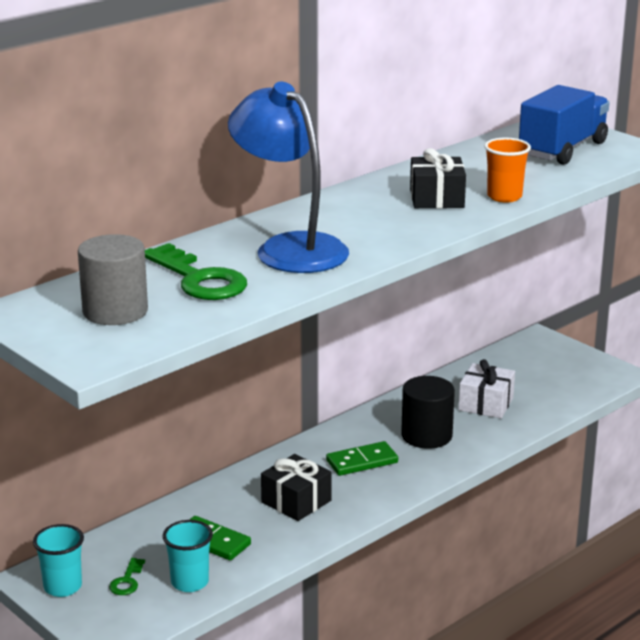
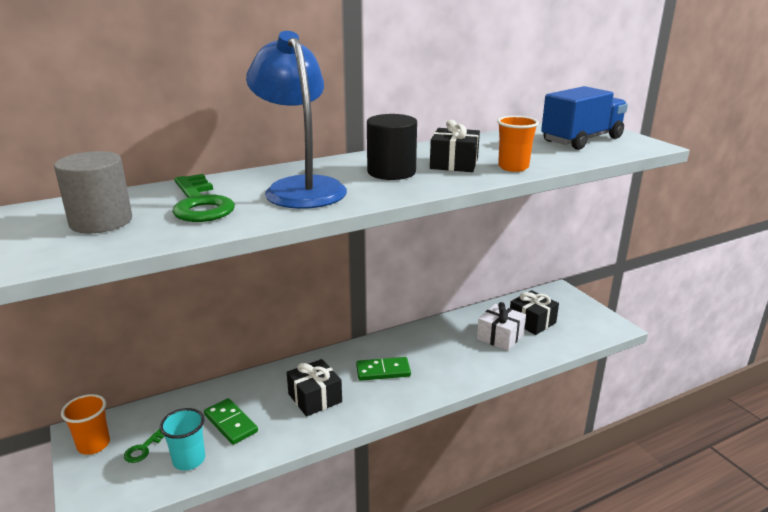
camera: 15 degrees right, 0 degrees up
(62, 587) = (93, 445): turquoise cup -> orange cup
(426, 436) = (443, 356): black cylinder -> black cylinder (391, 172)
(518, 381) = (532, 322): none -> black gift

